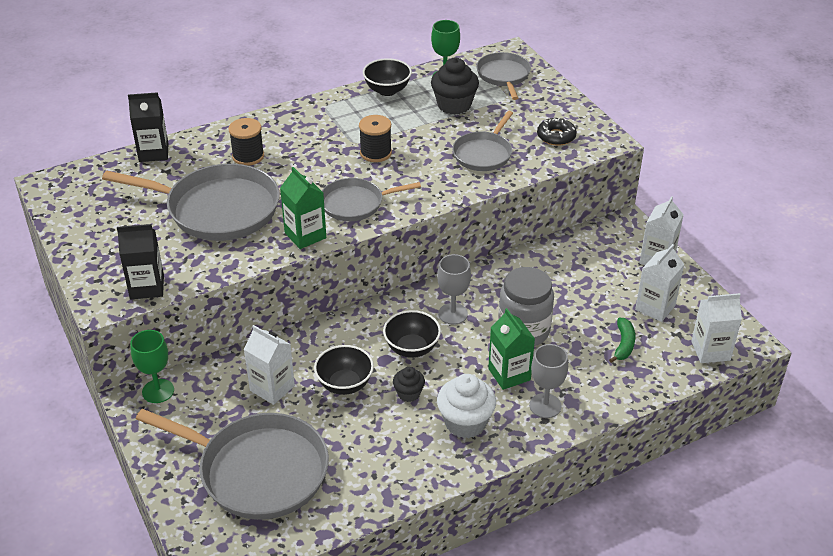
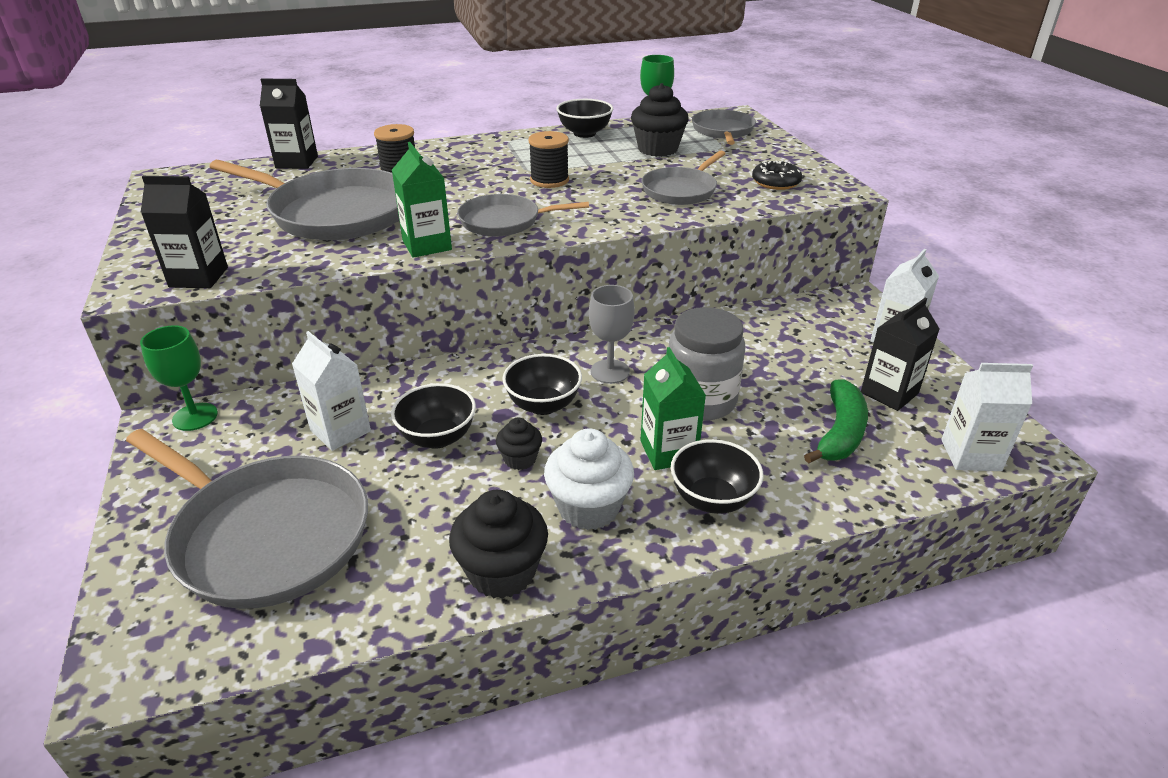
camera: 10 degrees right, 5 degrees down
(422, 473) = (502, 572): none -> black cupcake
(545, 406) = (712, 499): grey goblet -> black bowl
(623, 344) = (840, 433): green banana -> green banana, size x1.50
(655, 307) = (889, 393): white carton -> black carton

